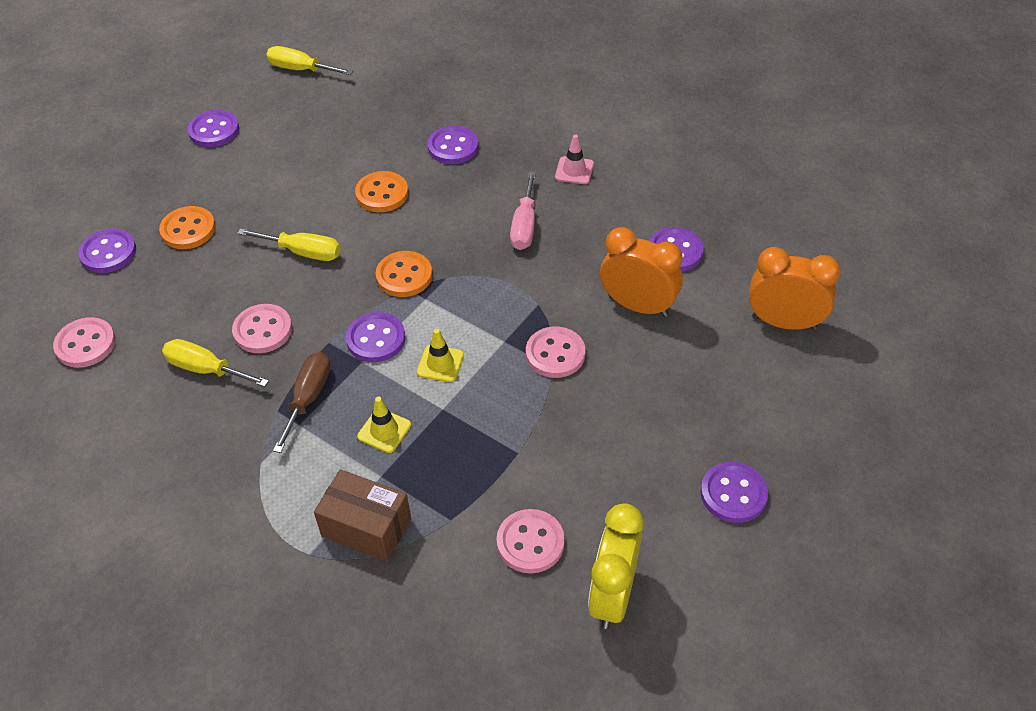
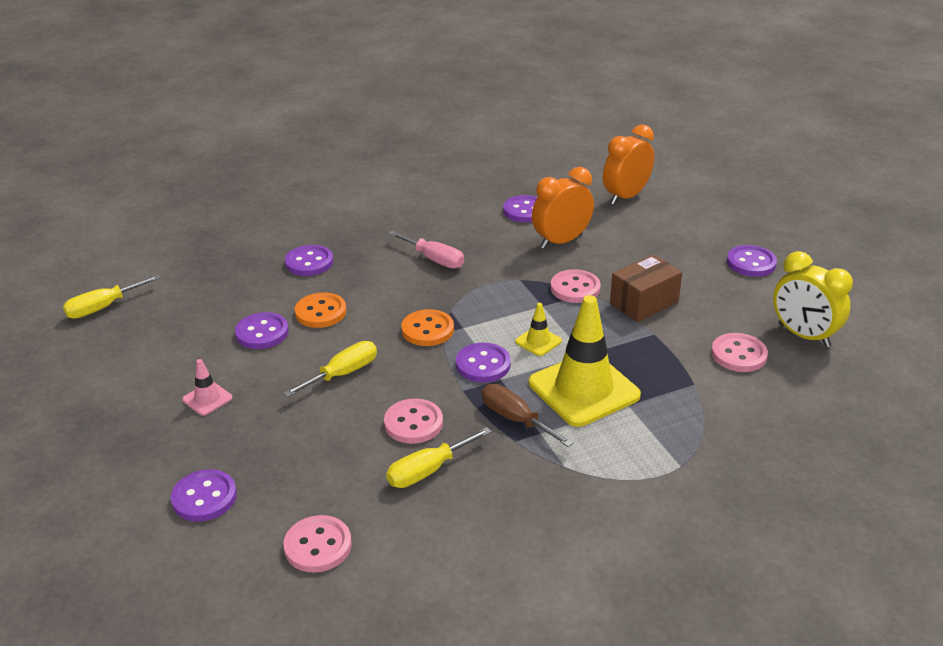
camera: 60 degrees left, 15 degrees down
(188, 229) = (235, 434): orange button -> none
(214, 130) = (116, 381): purple button -> purple button (262, 333)
(366, 528) = (674, 427): brown box -> brown box (644, 303)
(384, 431) = (583, 389): yellow traffic cone -> yellow traffic cone, size x2.27
(574, 170) = (401, 221): pink traffic cone -> pink traffic cone (207, 399)

